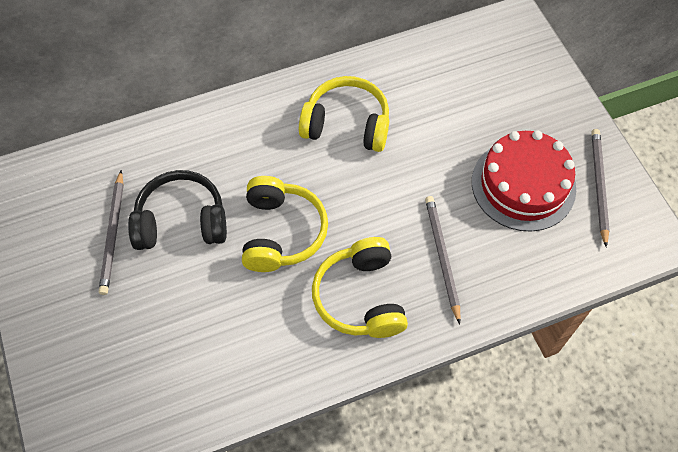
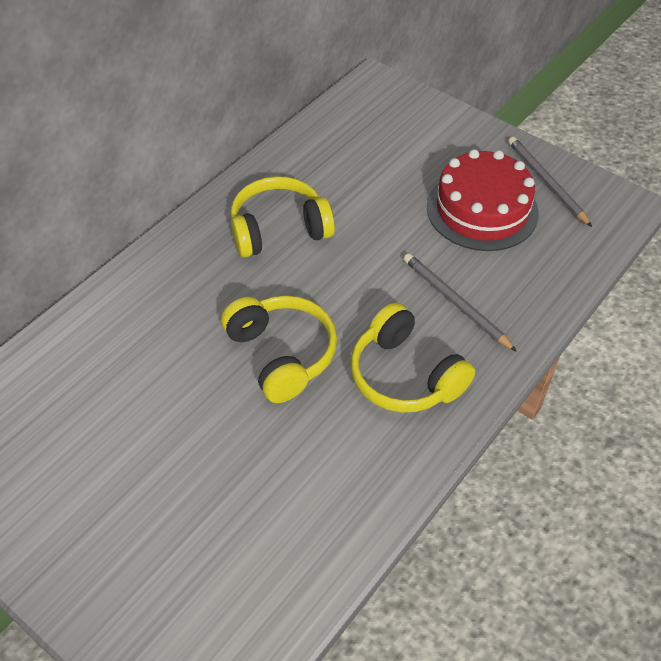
camera: 30 degrees left, 10 degrees down
(113, 234) = (94, 443): grey pencil -> none
(181, 221) = (165, 394): black headphones -> none

